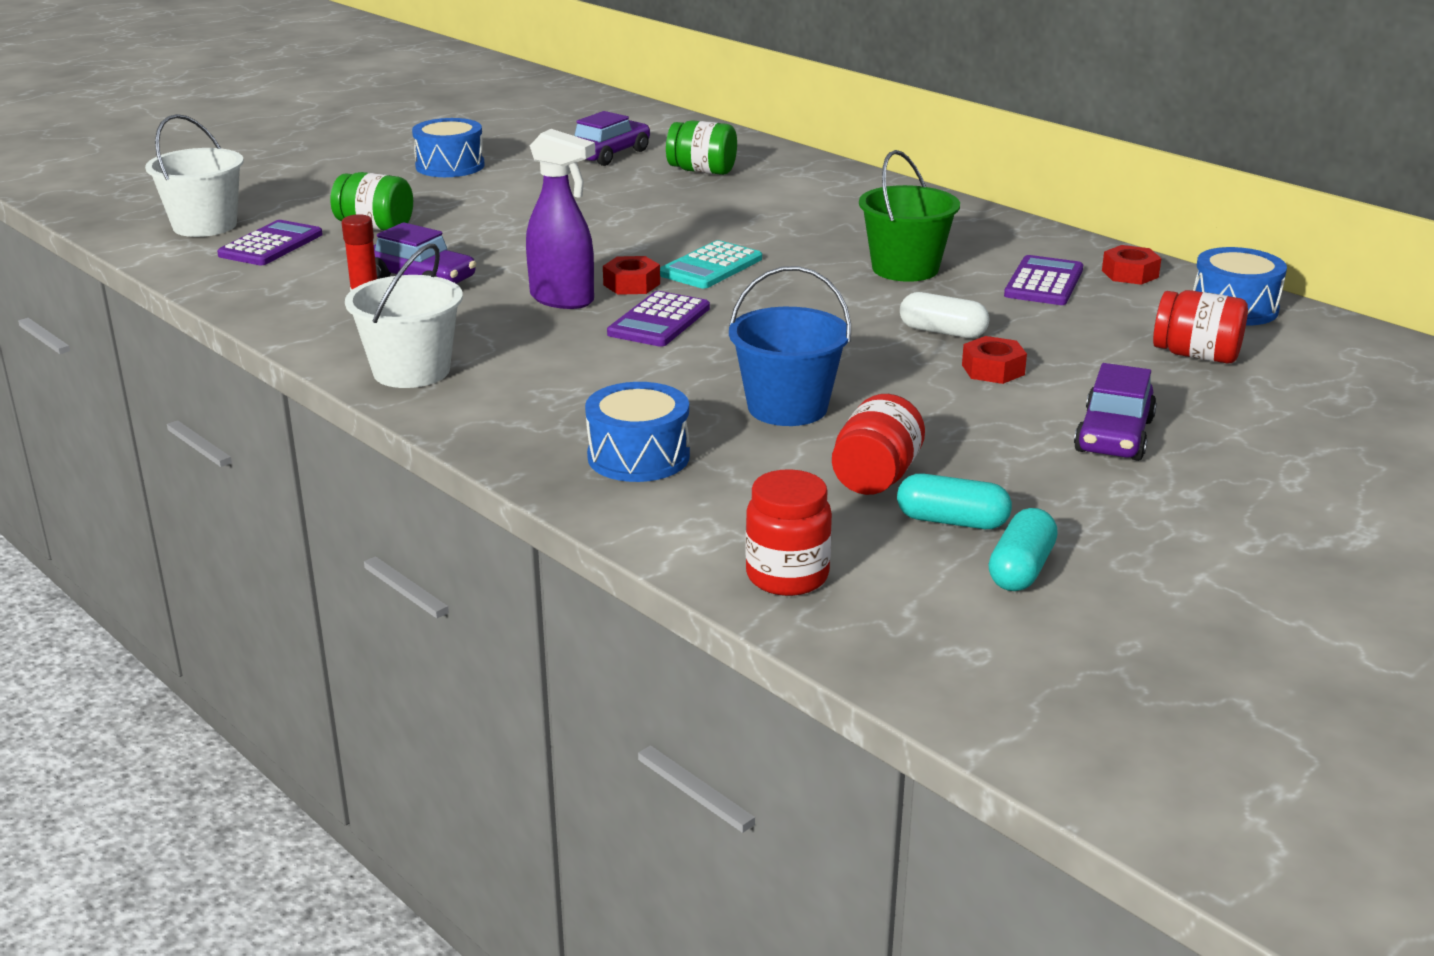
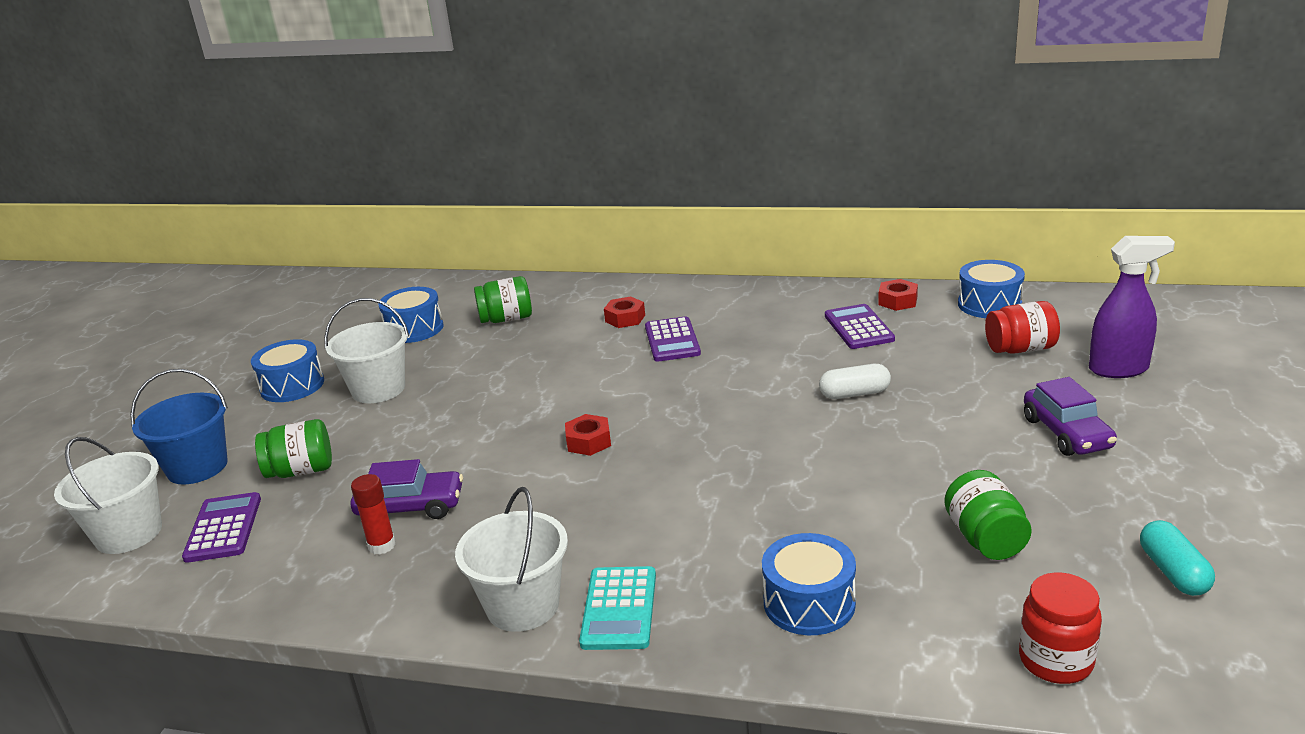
camera: 30 degrees left, 0 degrees up
(514, 190) = (378, 389): none -> white bucket
(563, 300) = (554, 478): purple spray bottle -> purple spray bottle (1119, 369)
(609, 154) = (414, 329): purple car -> blue drum
(659, 321) = (654, 467): purple calculator -> purple calculator (672, 340)
(711, 267) = (626, 402): turquoise calculator -> turquoise calculator (619, 609)
(787, 408) = (847, 505): blue bucket -> blue bucket (197, 467)
(876, 477) = (985, 539): red jar -> green jar
(905, 269) = (759, 351): green bucket -> none
(952, 521) = (1080, 553): turquoise capsule -> none
(993, 370) = (927, 412): red nut -> red nut (625, 318)

